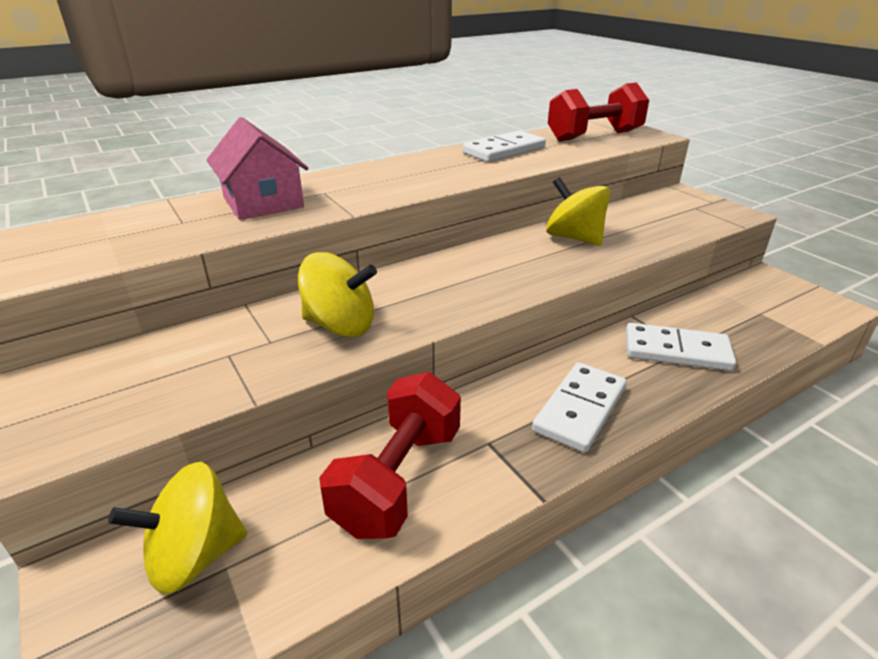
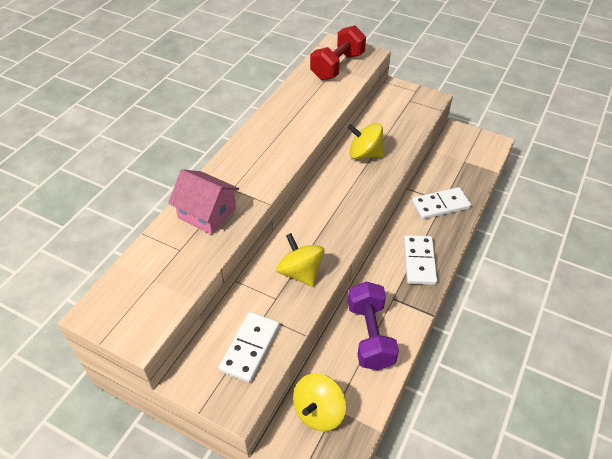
camera: 30 degrees left, 15 degrees up
(340, 325) = (300, 272): yellow spinning top -> yellow spinning top turned 105 degrees counterclockwise
(398, 479) = (370, 335): red dumbbell -> purple dumbbell
(504, 150) = (297, 103): white domino -> white domino (250, 348)

